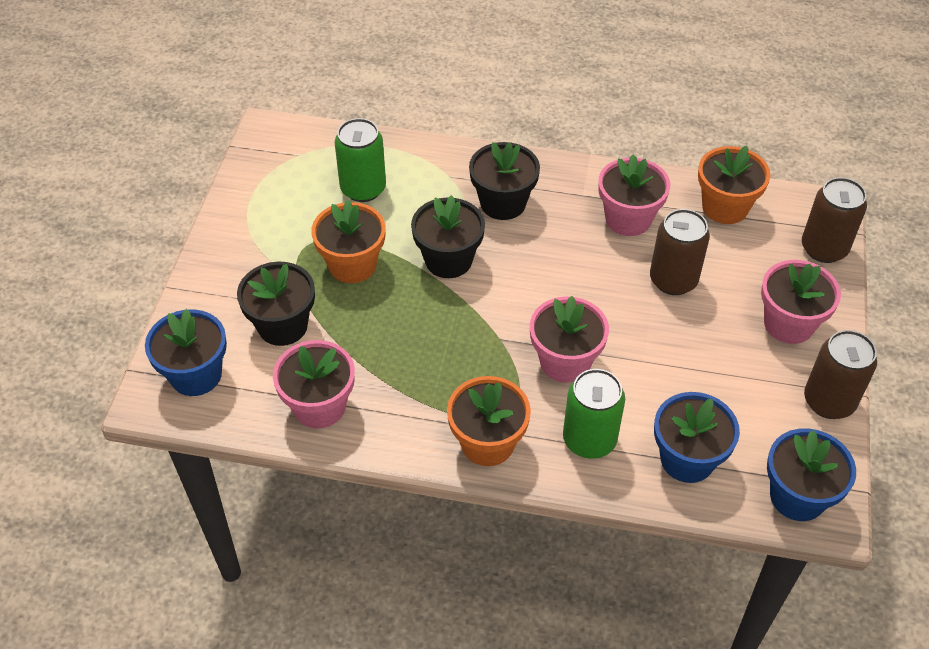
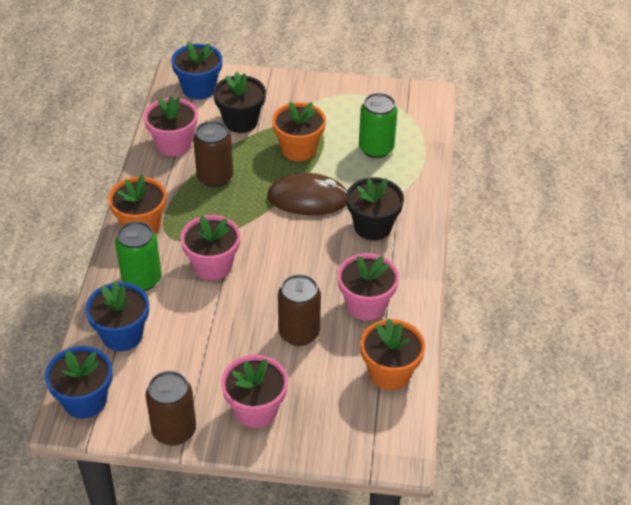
camera: 85 degrees right, 5 degrees down
(448, 260) = (308, 198): black flower pot -> brown mouse
(824, 248) = (347, 444): brown can -> brown can (215, 177)

